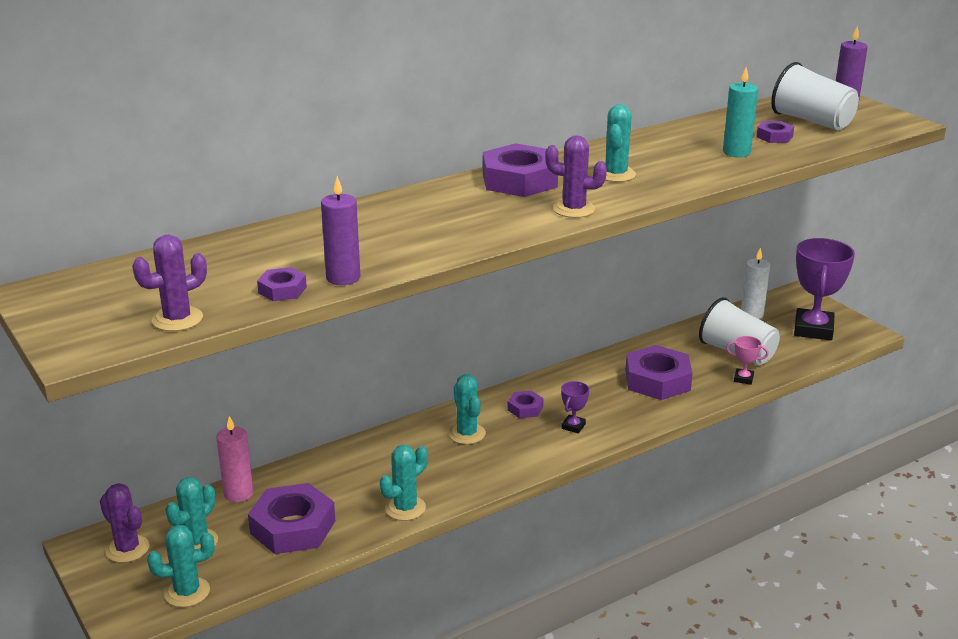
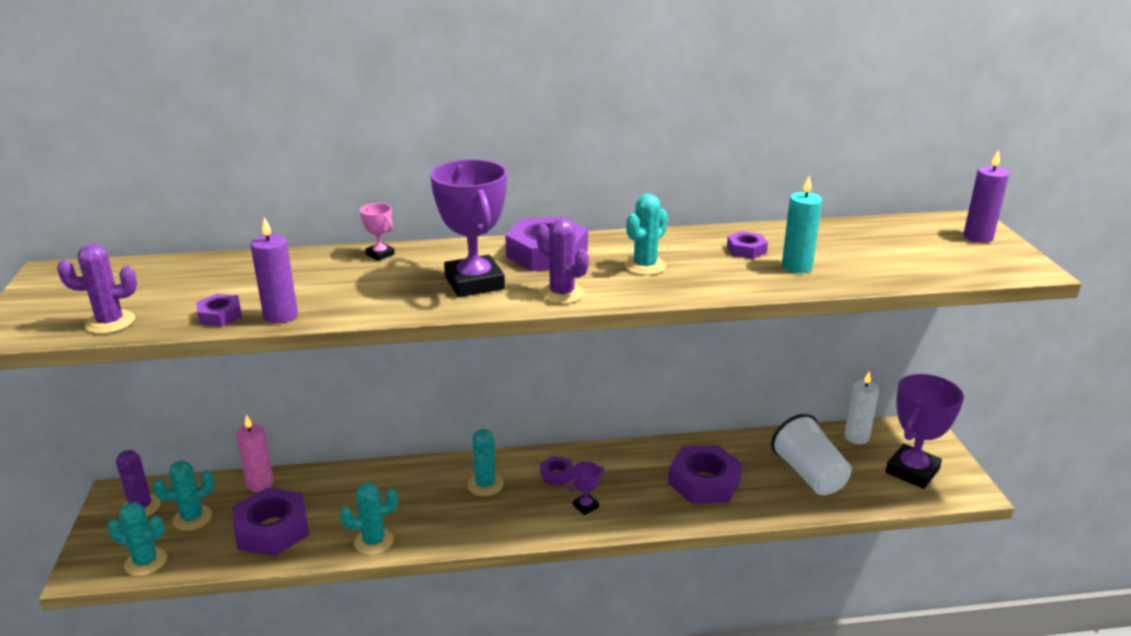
camera: 25 degrees right, 0 degrees up
(486, 216) = (474, 283): none -> purple trophy
(743, 379) = (794, 505): pink trophy -> pink trophy (380, 254)
(774, 136) = (858, 257): purple nut -> purple nut (746, 250)
(812, 121) = (919, 248): white cup -> none

